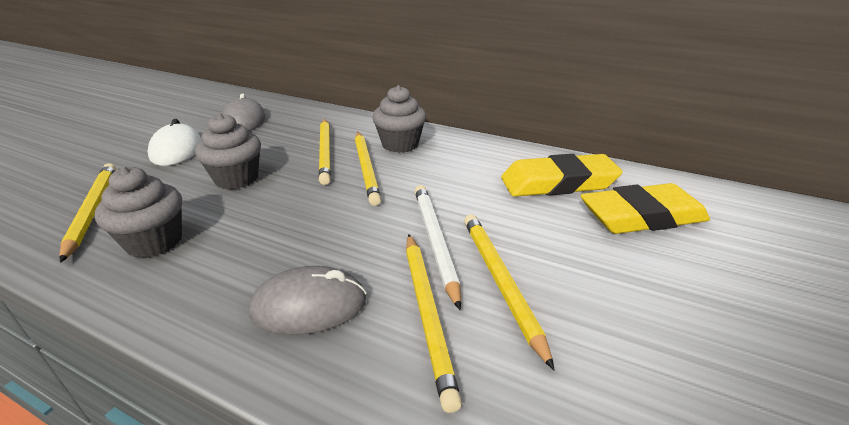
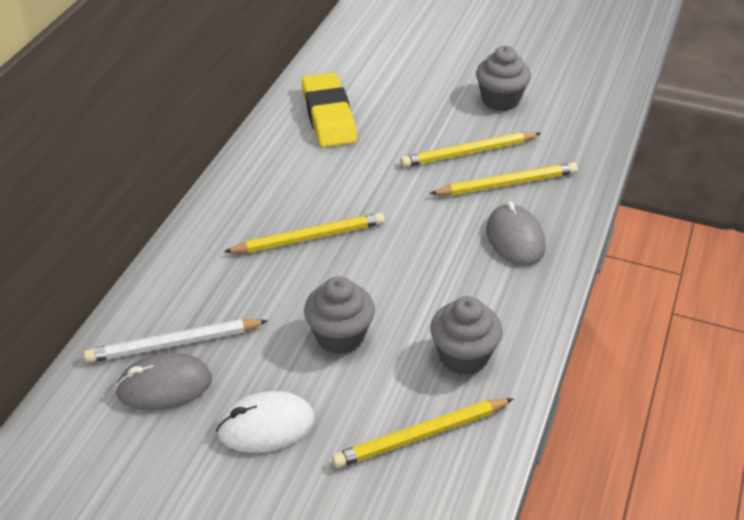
camera: 95 degrees left, 10 degrees up
(325, 152) = (269, 277): yellow pencil -> none
(400, 144) = (248, 218): grey cupcake -> grey cupcake (500, 100)
(435, 242) = (429, 184): white pencil -> white pencil (174, 344)
(641, 217) = (377, 82): yellow eraser -> none

